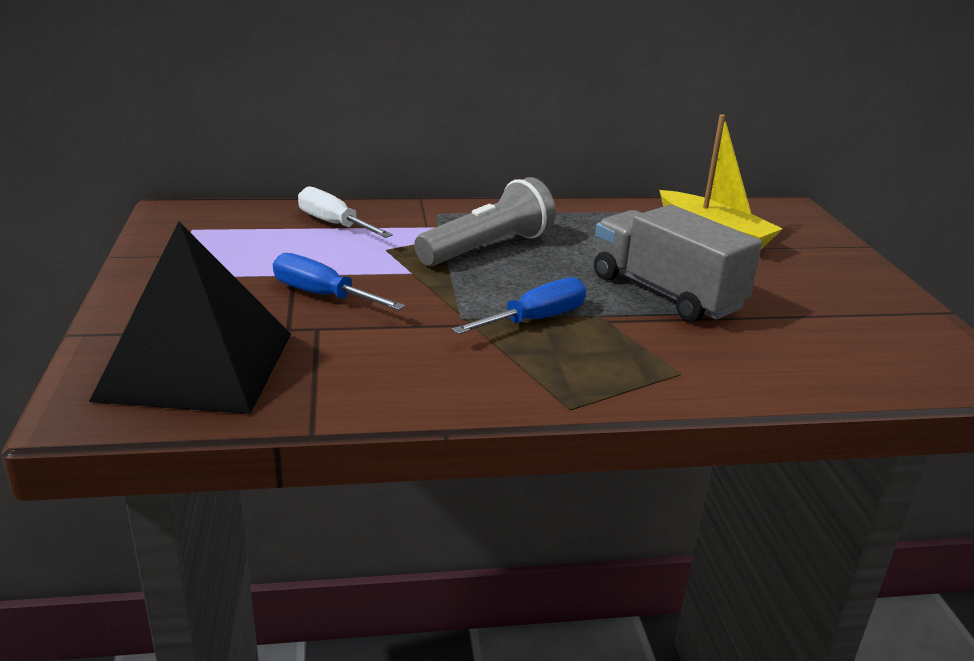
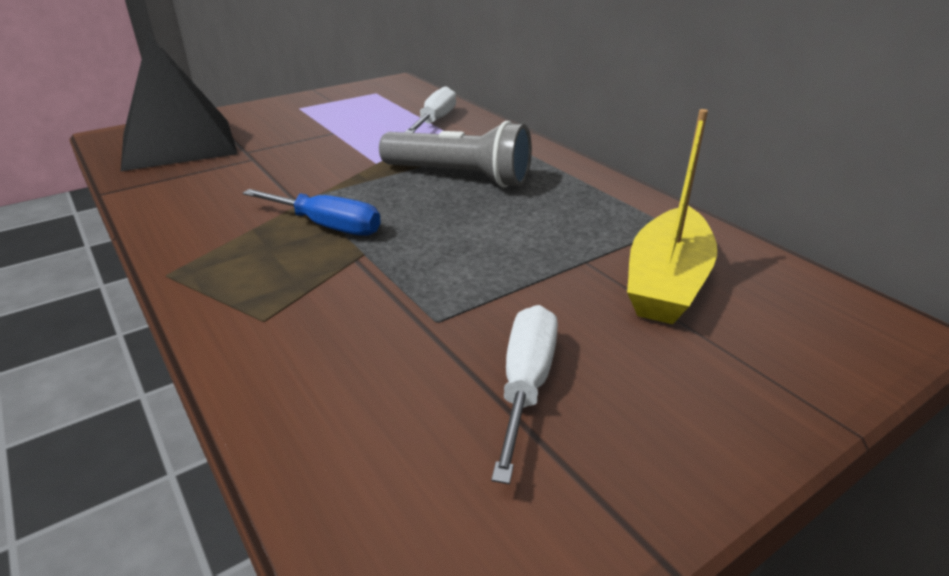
camera: 65 degrees right, 5 degrees up
(322, 295) = (305, 147): blue screwdriver -> none
(665, 293) = (453, 278): grey truck -> none
(804, 304) = (526, 385): none -> white screwdriver

